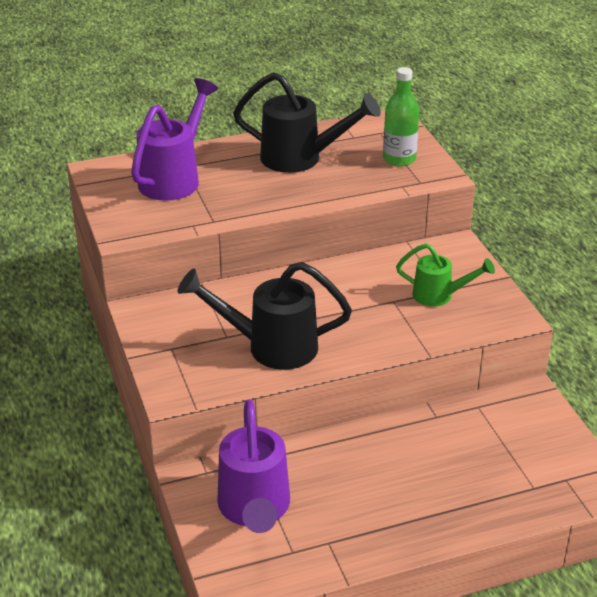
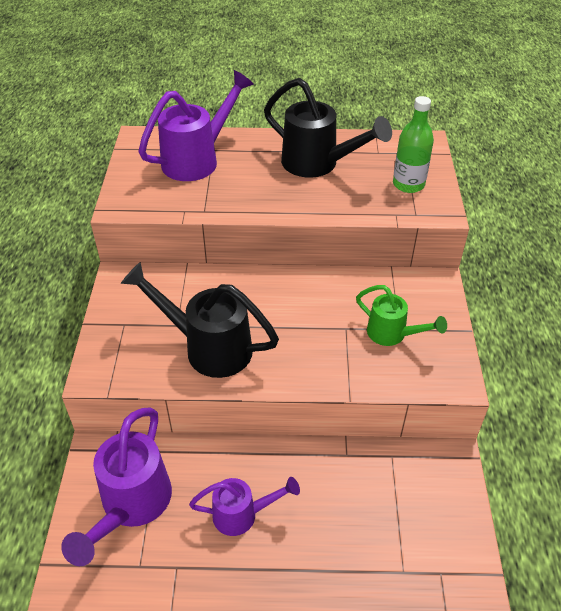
camera: 20 degrees right, 10 degrees up
(366, 487) = (243, 514): none -> purple watering can

